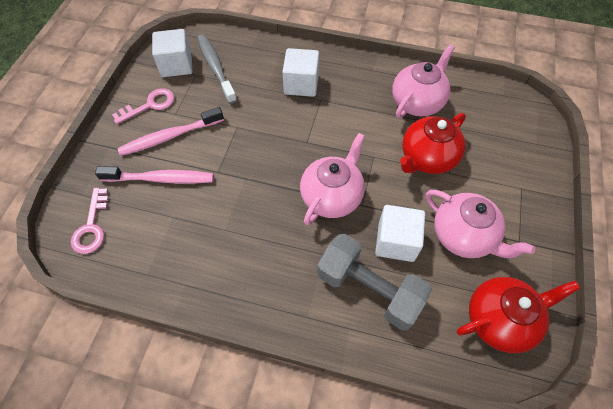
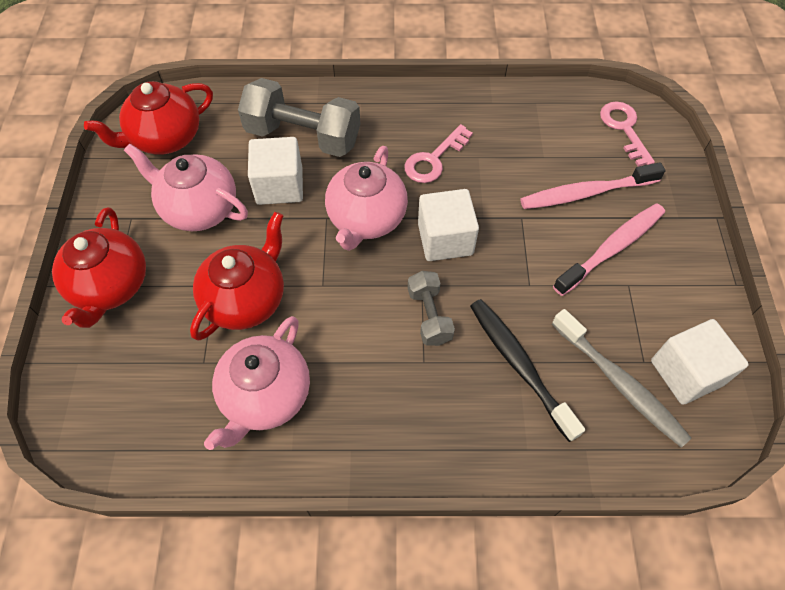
camera: 165 degrees right, 0 degrees up
(150, 105) = (673, 289): pink key -> pink key (434, 159)
(266, 87) = (519, 365): none -> black toothbrush
(301, 84) = (465, 385): white cube -> white cube (445, 239)
(308, 123) = (429, 316): none -> grey dumbbell
(525, 188) = (111, 286): none -> red teapot

